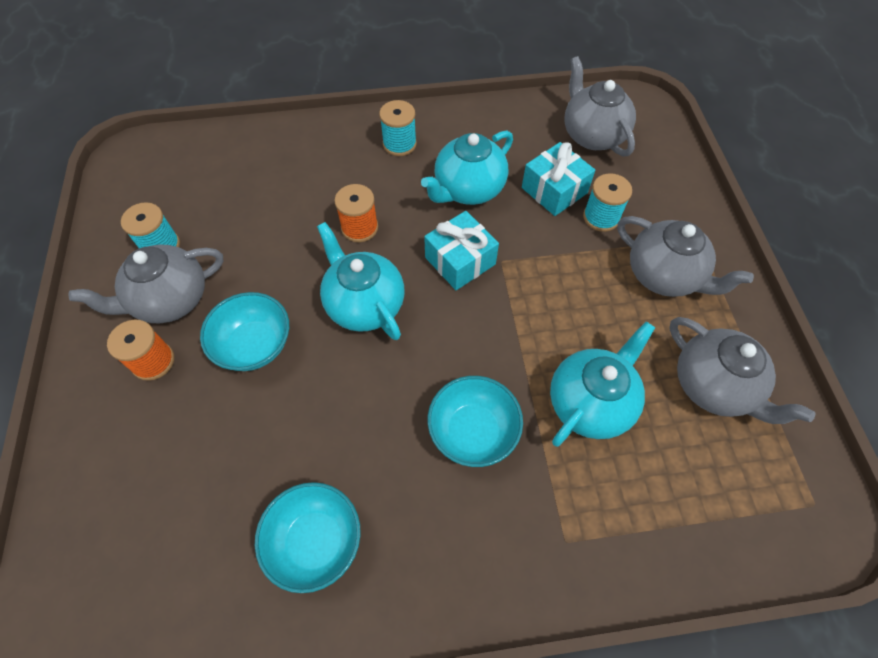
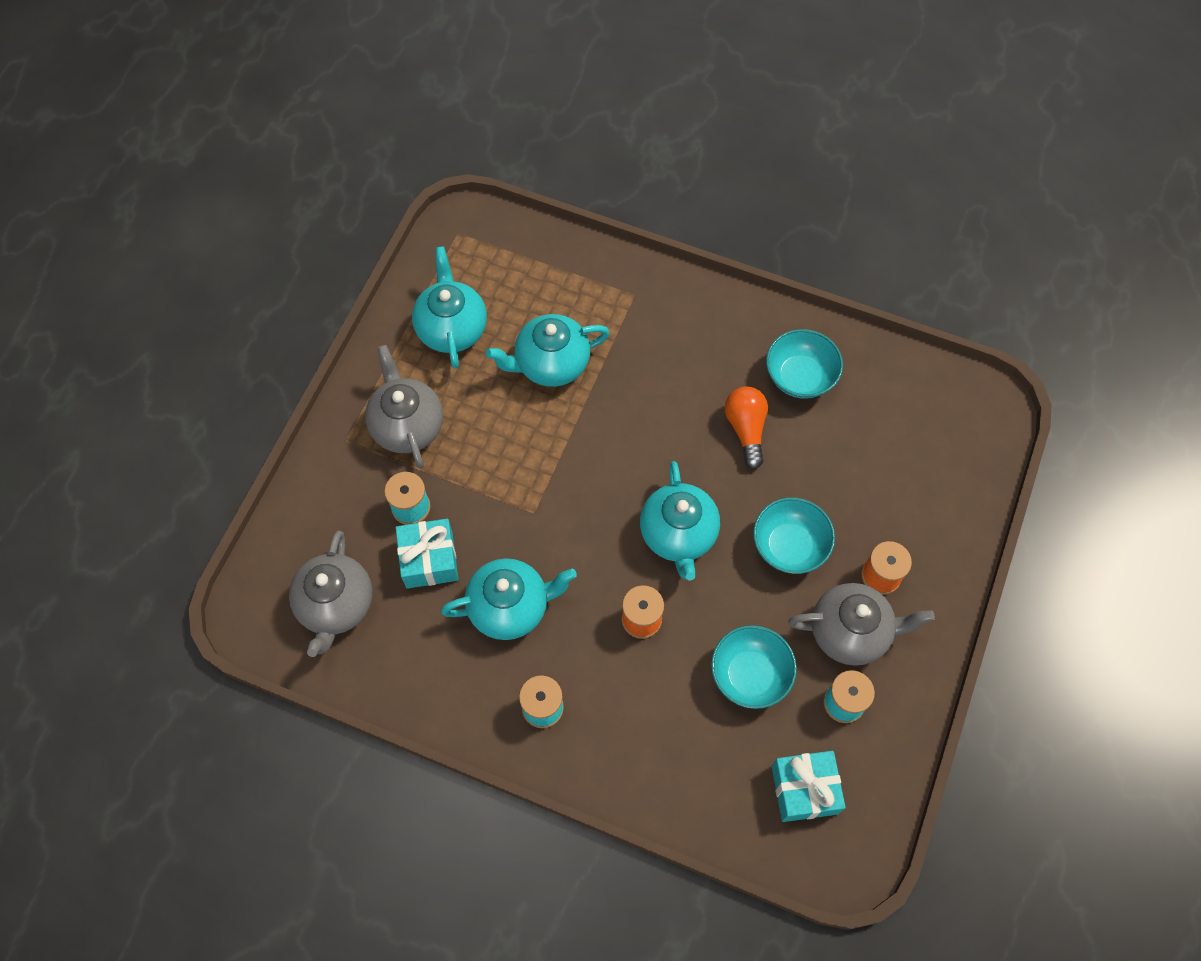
camera: 150 degrees left, 5 degrees up
(349, 440) = (746, 429): none -> orange light bulb
(460, 261) = (570, 532): turquoise gift -> turquoise gift (804, 789)
(473, 431) = (651, 389): turquoise bowl -> turquoise bowl (750, 674)
(714, 386) = (452, 328): grey teapot -> turquoise teapot

